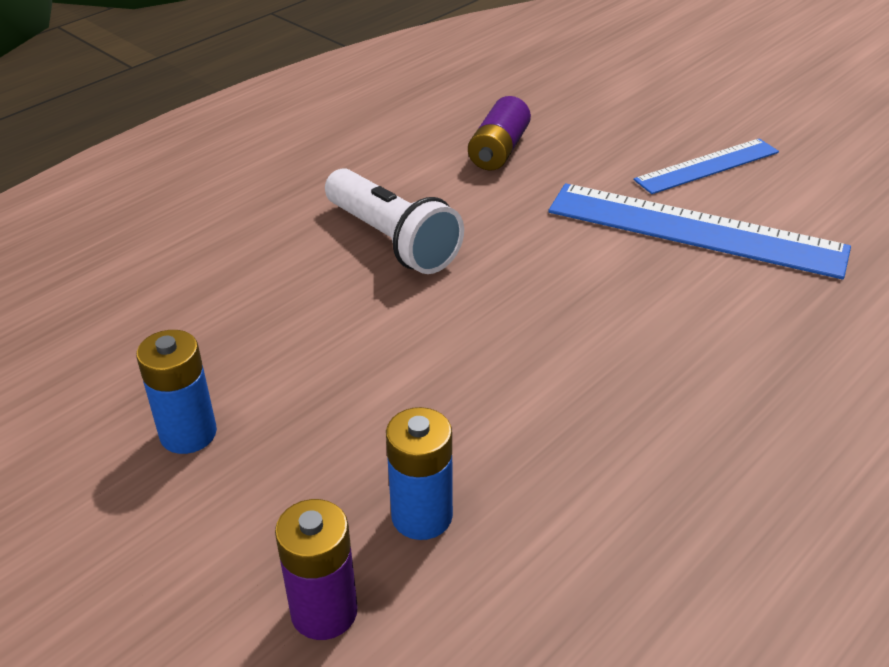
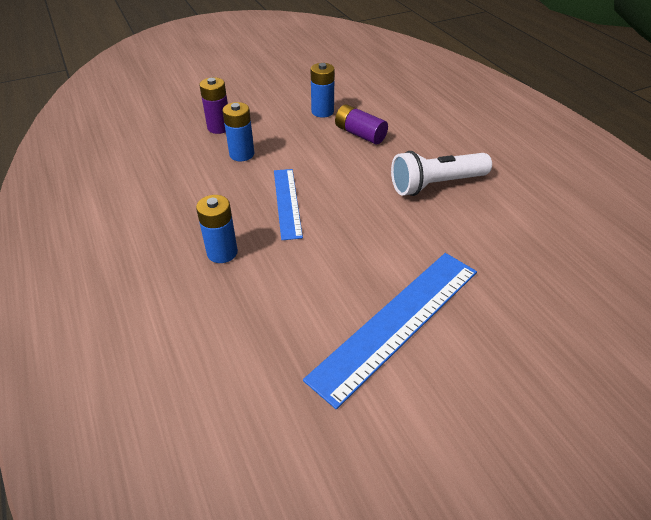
camera: 110 degrees right, 5 degrees up
(498, 150) = (535, 254): purple battery -> purple battery (360, 134)
(707, 166) = (487, 372): blue ruler -> blue ruler (287, 202)
(717, 429) = (222, 252): none -> blue battery

